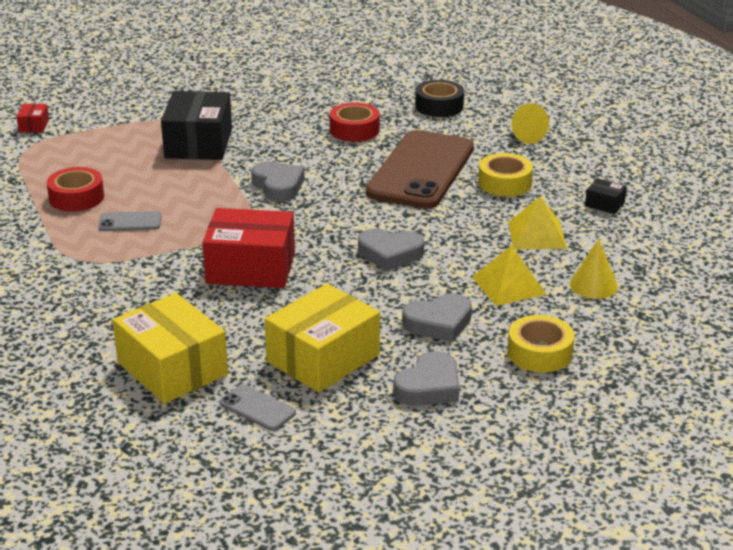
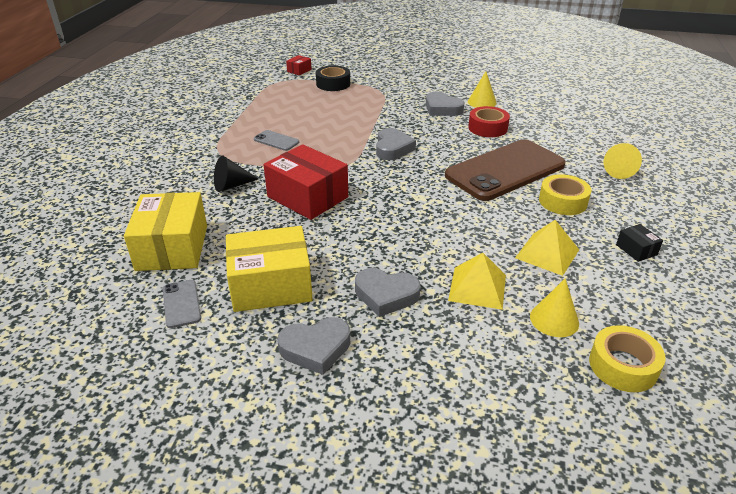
camera: 35 degrees right, 5 degrees up
(76, 197) = (267, 116): red tape -> none
(147, 287) = (232, 185): none -> black cone
(198, 143) = (376, 106): black box -> none
(315, 101) = (482, 102): none -> yellow cone
(390, 254) = (412, 223): grey heart -> grey heart (442, 109)
(439, 106) = (569, 130): black tape -> black tape (333, 84)
(539, 353) = (439, 362): yellow tape -> yellow tape (623, 366)

